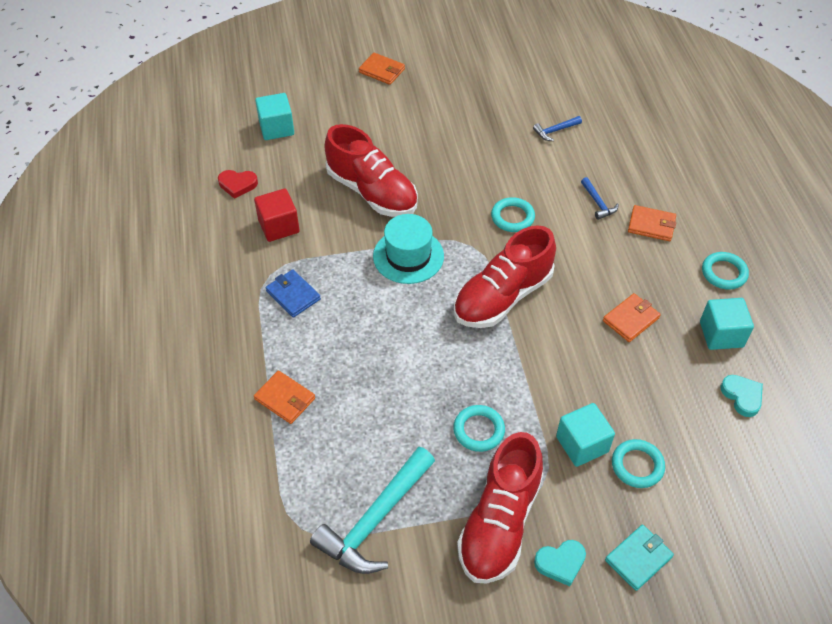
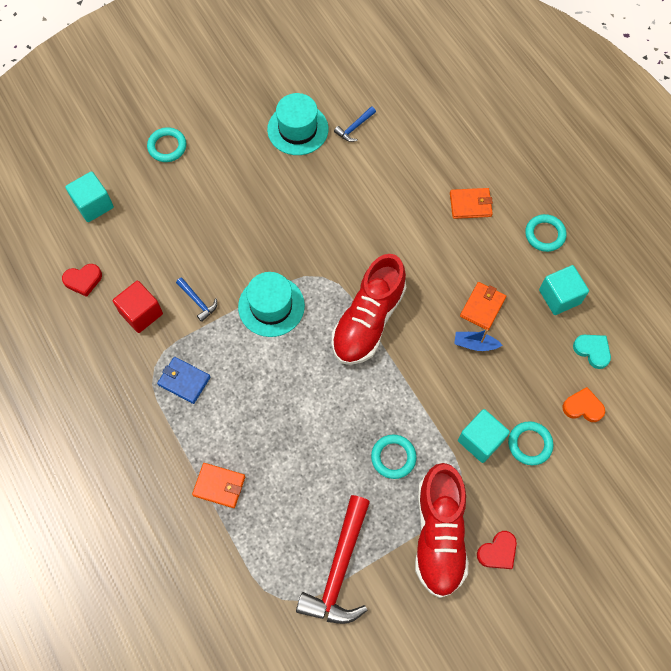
camera: 20 degrees left, 15 degrees up
(372, 192) = (212, 248): red shoe -> none
(375, 520) = (339, 569): turquoise hammer -> red hammer
(382, 71) = (168, 106): orange wallet -> none
(498, 118) = (297, 129): none -> turquoise hat
(512, 217) = (348, 235): turquoise ring -> turquoise ring (167, 146)
(560, 563) = (498, 552): turquoise heart -> red heart
(598, 203) = (417, 195): blue hammer -> blue hammer (197, 301)
(610, 351) = (475, 344): none -> blue boat
(638, 558) = (555, 526): turquoise wallet -> none
(712, 448) = (583, 407): none -> orange heart

